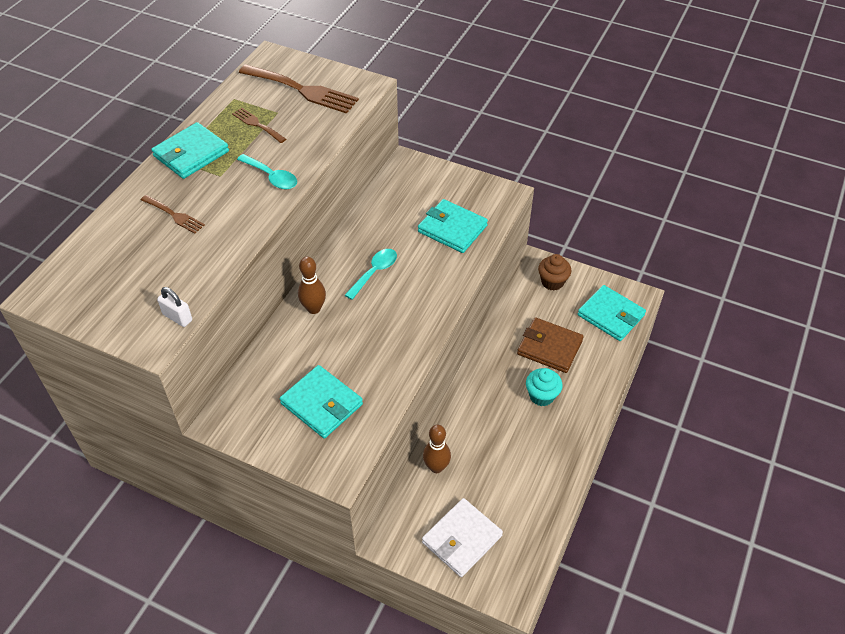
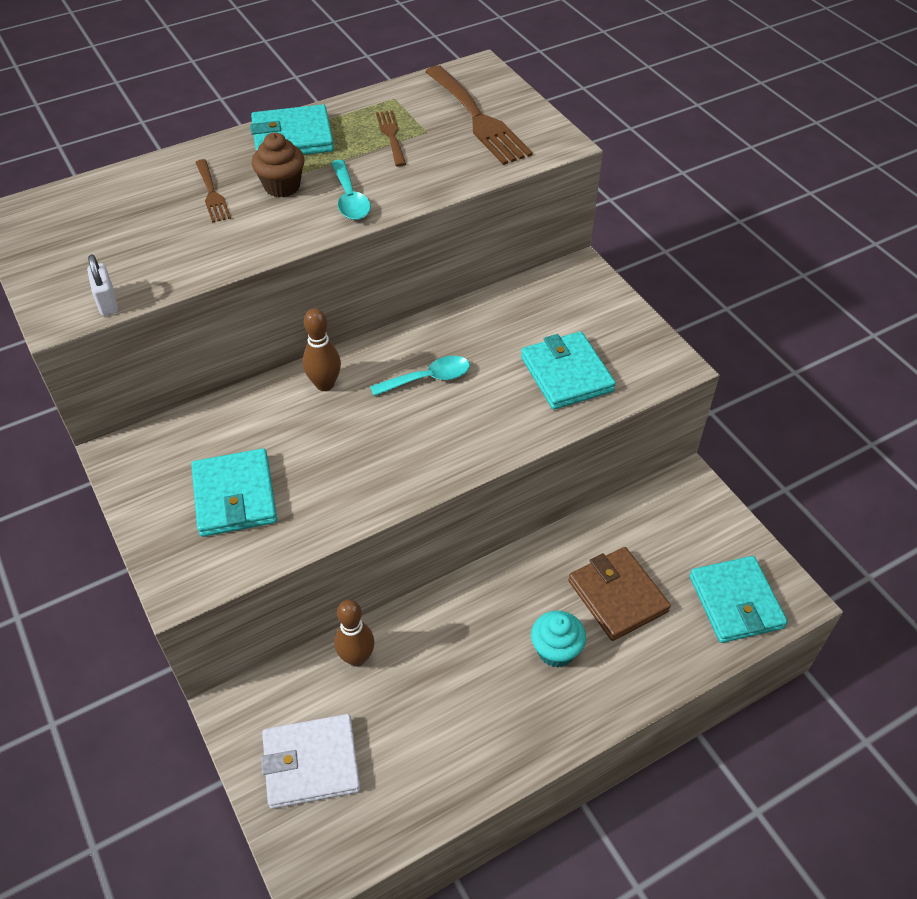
camera: 35 degrees right, 0 degrees up
(552, 282) = (691, 516): brown cupcake -> brown cupcake (282, 186)

